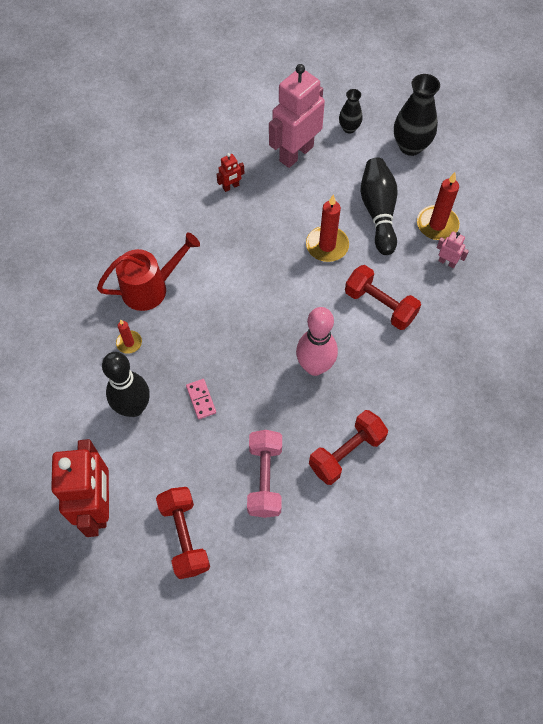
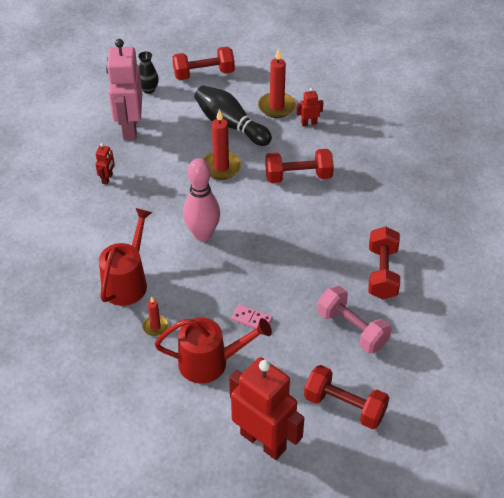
camera: 45 degrees left, 15 degrees down
(134, 407) = (210, 362): black bowling pin -> red watering can
(315, 366) = (302, 241): pink bowling pin -> pink bowling pin (202, 234)
(410, 146) = (204, 74): black vase -> red dumbbell
(447, 262) = (309, 123): pink robot -> red robot

